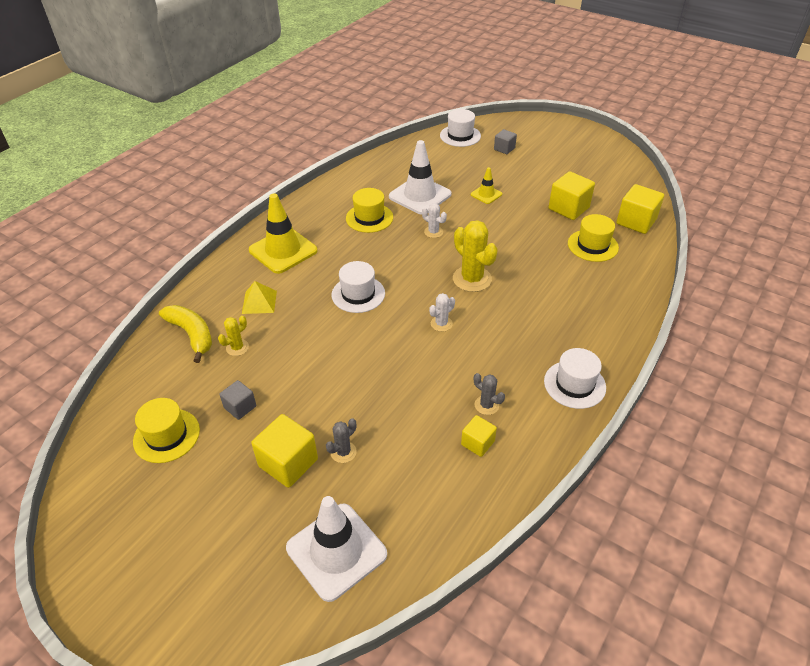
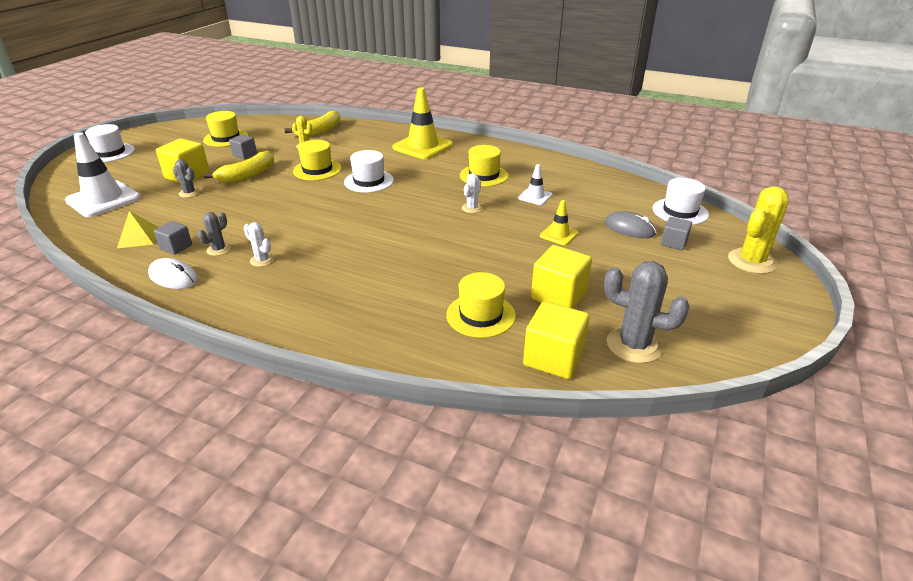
camera: 80 degrees right, 10 degrees down
(259, 302) = (356, 146): yellow pyramid -> yellow pyramid (139, 237)
(308, 398) = (248, 175): none -> yellow banana
(314, 335) = (317, 170): none -> yellow hat
(420, 195) = (535, 196): white traffic cone -> white traffic cone, size x0.51
(441, 324) = (329, 221): white cactus -> white cactus (262, 260)
(472, 279) = (398, 233): yellow cactus -> yellow cactus (751, 261)
(477, 443) = (176, 247): yellow cube -> grey cube
(481, 162) = (629, 228): none -> grey mouse
(536, 435) = (173, 277): none -> white mouse
(574, 384) = (233, 299): white hat -> white hat (110, 153)
(620, 190) = (634, 345): none -> grey cactus

